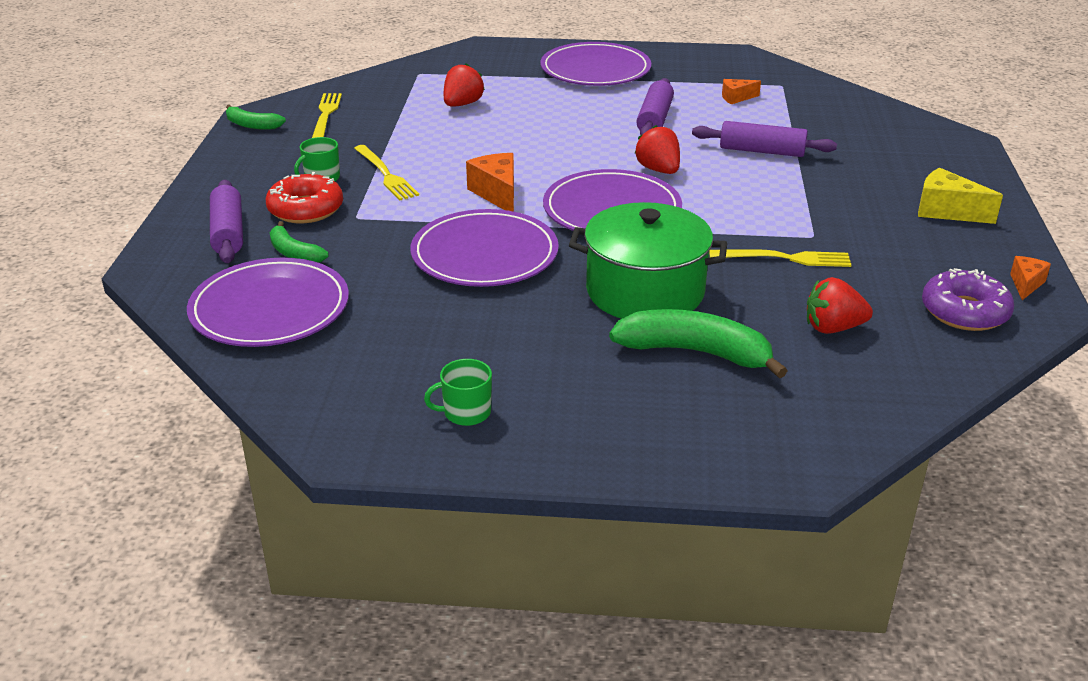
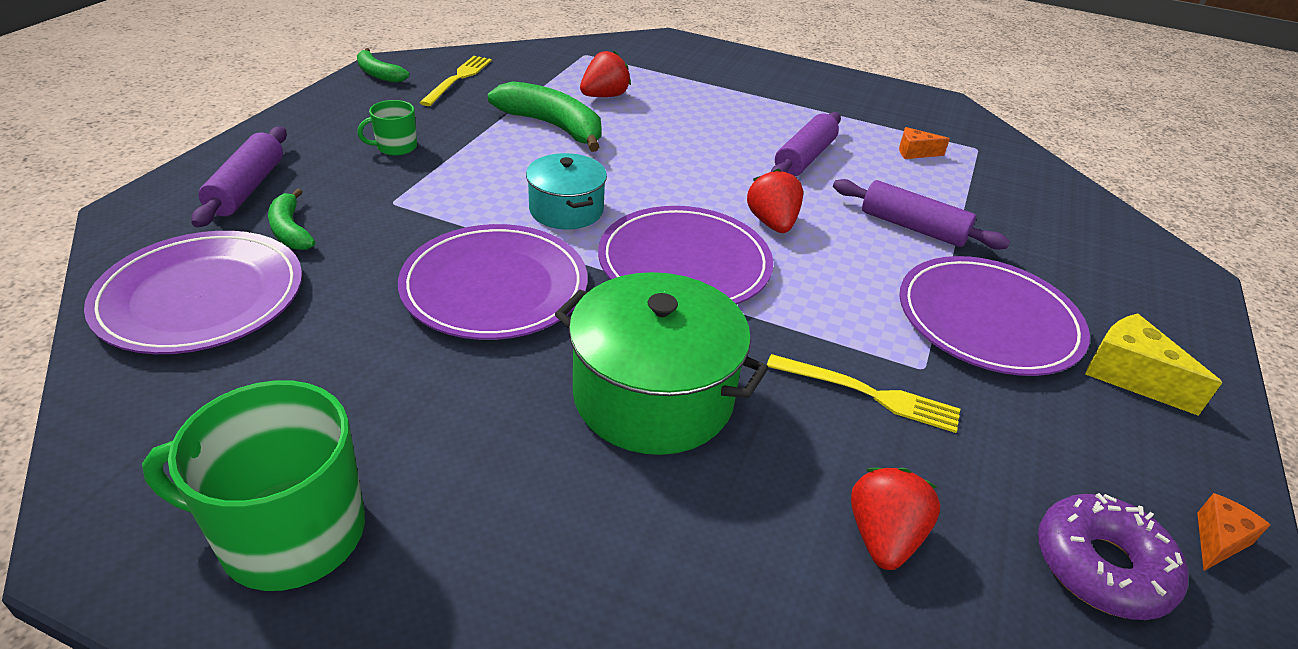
camera: 15 degrees right, 5 degrees up
(306, 209) = (349, 179): red donut -> none
(385, 174) = (464, 158): yellow fork -> none
(466, 412) = (289, 533): green mug -> green mug, size x2.05
(497, 194) = (566, 210): orange cheese -> turquoise pot
(595, 70) = (771, 87): purple plate -> purple plate (988, 320)
(695, 352) = (662, 522): green banana -> green banana (553, 126)
(833, 328) = (883, 537): red strawberry -> red strawberry turned 90 degrees clockwise

